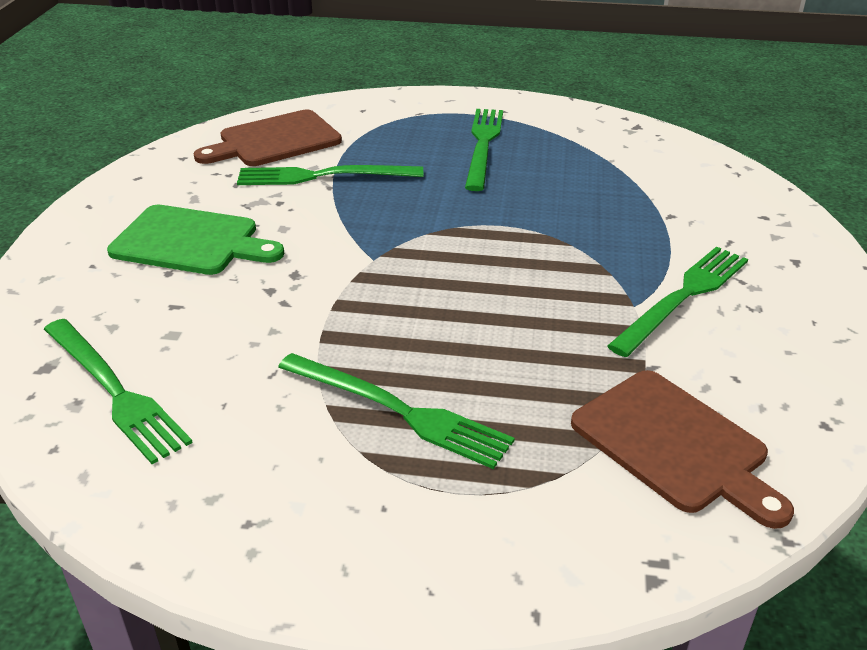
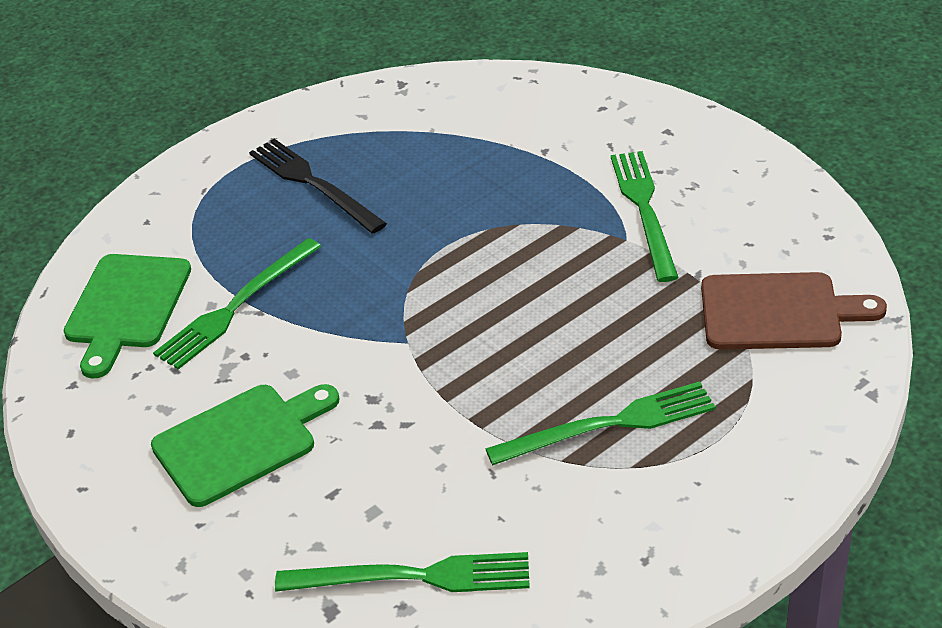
camera: 45 degrees left, 5 degrees up
(275, 140) = (126, 307): brown cutting board -> green cutting board
(483, 145) = (313, 184): green fork -> black fork

